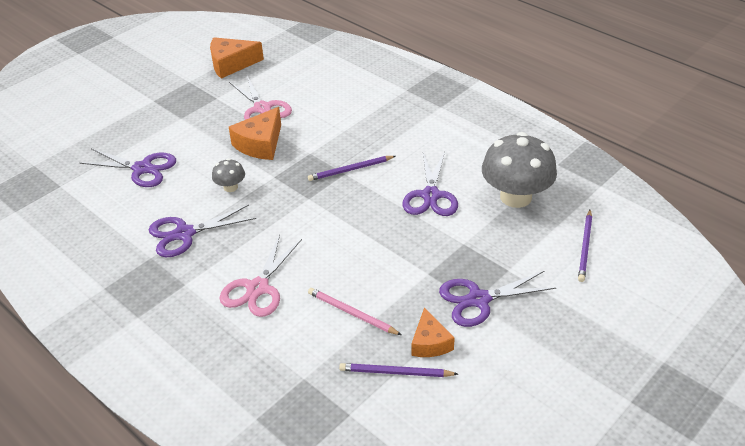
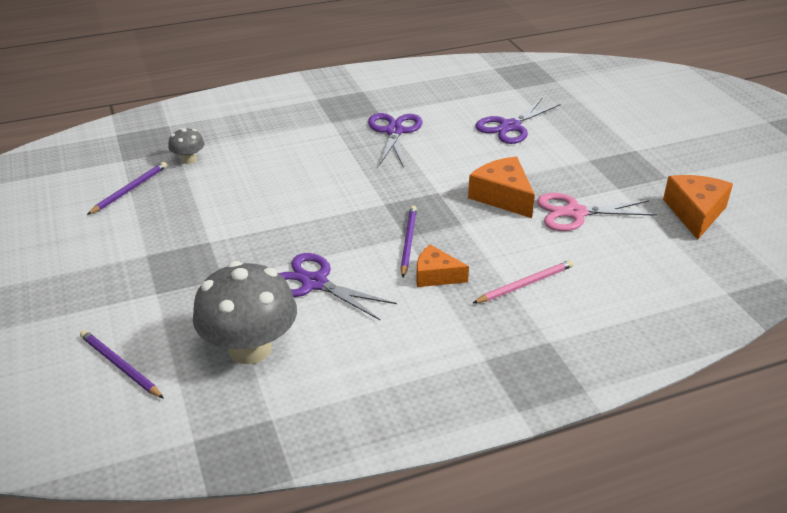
camera: 115 degrees right, 5 degrees down
(230, 187) = (441, 165): grey mushroom -> grey mushroom (188, 159)
(258, 288) = (291, 151): pink scissors -> none
(352, 313) = (212, 187): pink pencil -> pink pencil (525, 284)
(430, 343) = (135, 215): orange cheese -> orange cheese (435, 275)
(479, 300) = (144, 259): purple scissors -> none

